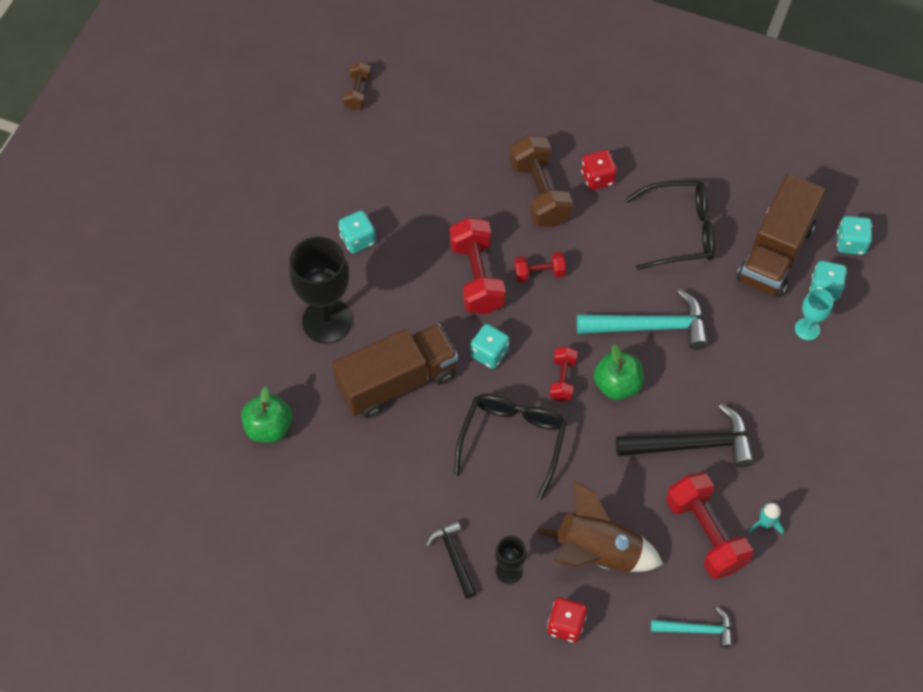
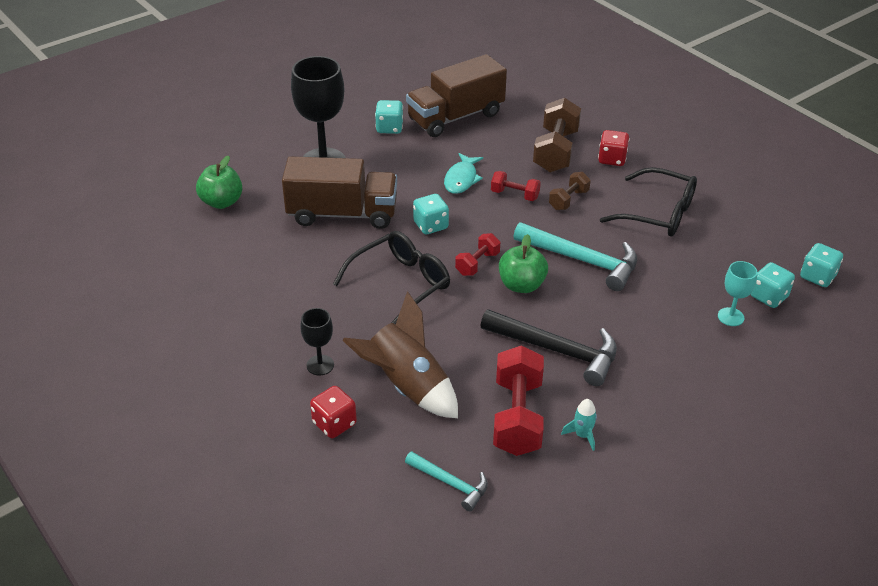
camera: 30 degrees right, 20 degrees down
(357, 92) = (463, 56): brown dumbbell -> brown dumbbell (568, 200)
(453, 557) = (283, 336): black hammer -> none
(477, 277) = (461, 179): red dumbbell -> turquoise fish
(775, 253) = (737, 257): brown truck -> brown truck (456, 117)

